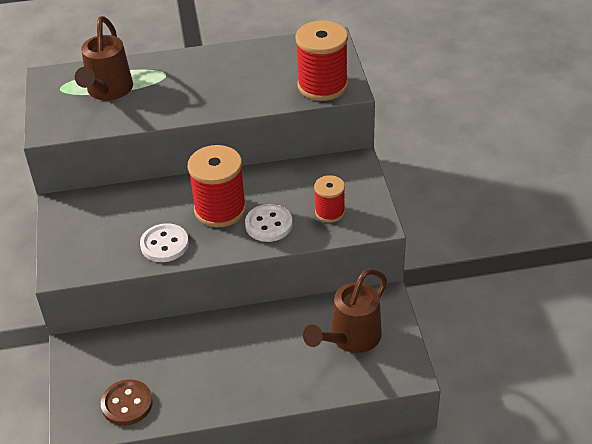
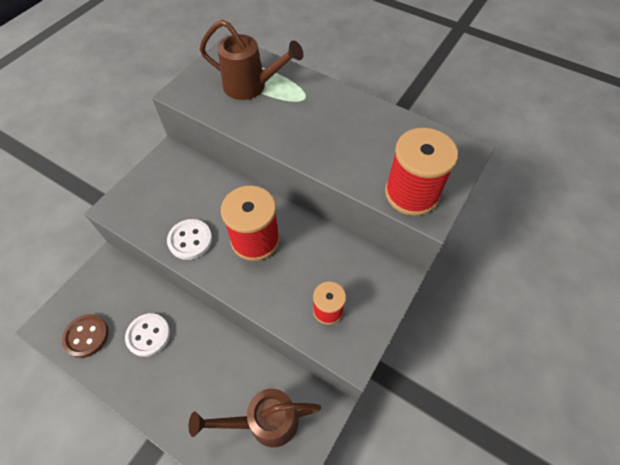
camera: 40 degrees right, 15 degrees up
(108, 91) = (251, 86): brown watering can -> brown watering can turned 120 degrees counterclockwise
(268, 224) = (272, 283): white button -> white button (148, 335)

